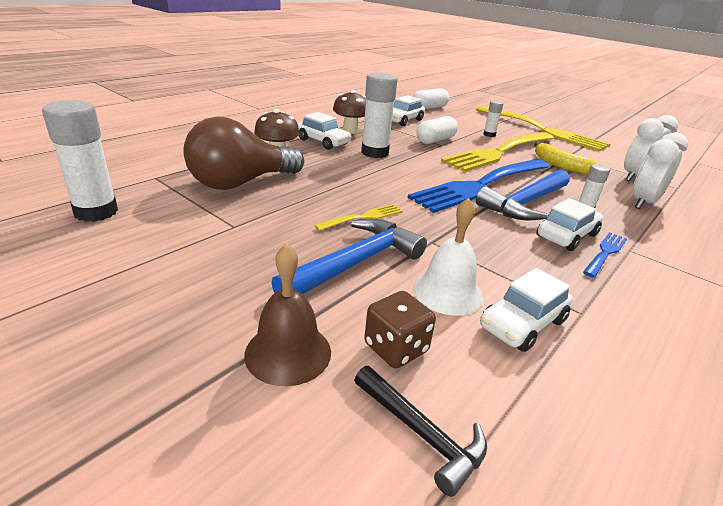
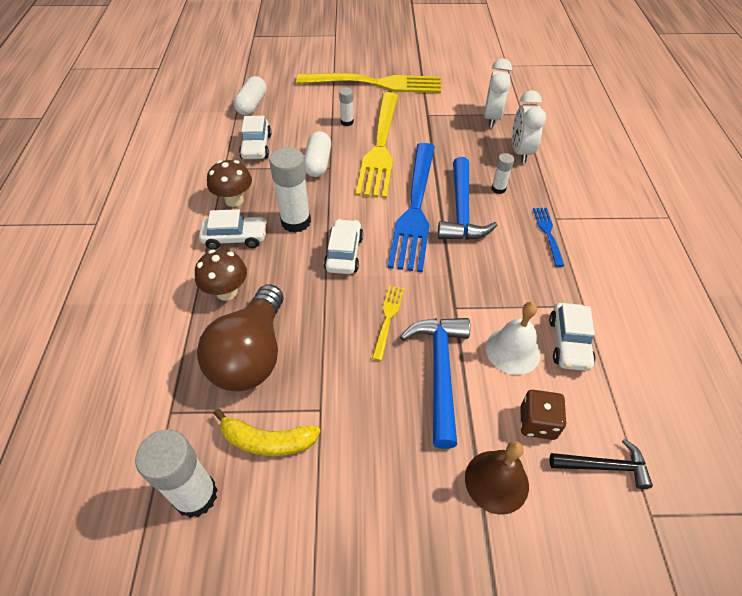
camera: 40 degrees left, 20 degrees up
(560, 165) = (435, 136): yellow banana -> yellow banana (267, 441)
(566, 236) = (515, 231): white car -> white car (344, 253)

